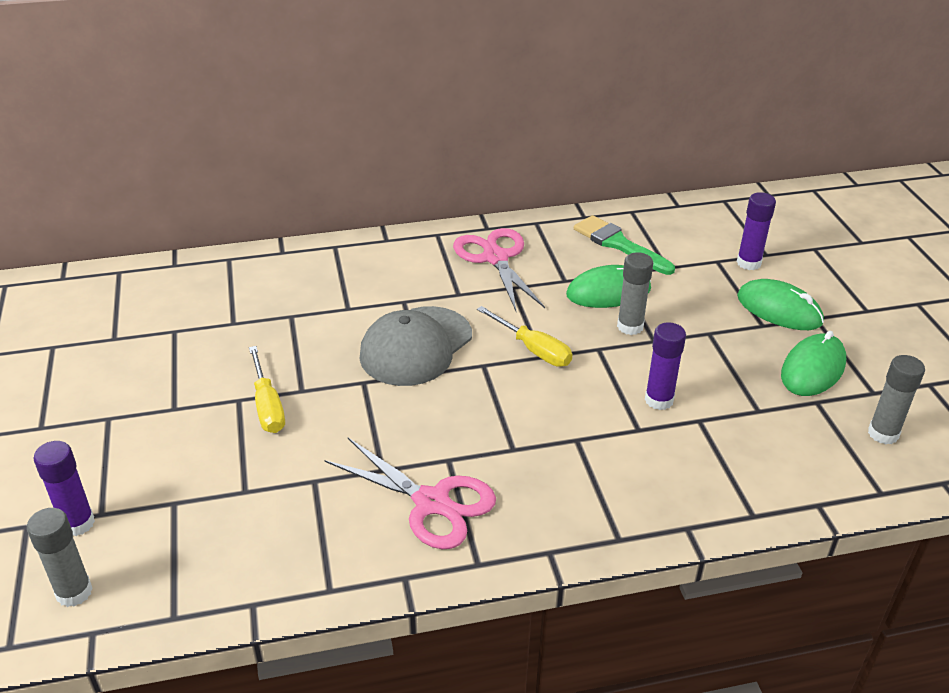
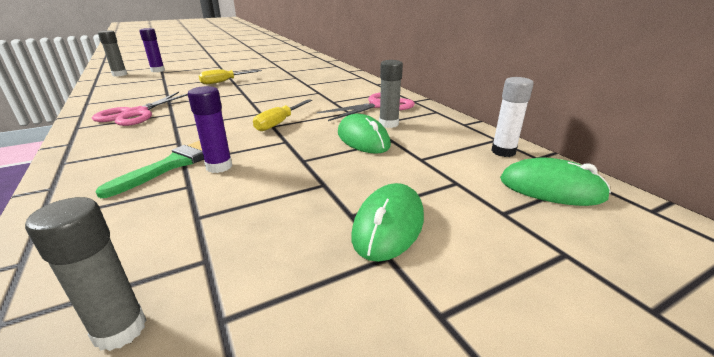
camera: 75 degrees right, 10 degrees down
(416, 346) = (276, 98): grey cap -> none
(619, 244) = (436, 138): green brush -> green brush (173, 164)
(630, 326) = (319, 149): grey glue stick -> grey glue stick (388, 124)
(662, 218) = (503, 152): none -> white glue stick
(748, 263) = (471, 201): purple glue stick -> none
(813, 369) = (272, 255): green mouse -> green mouse (551, 188)

